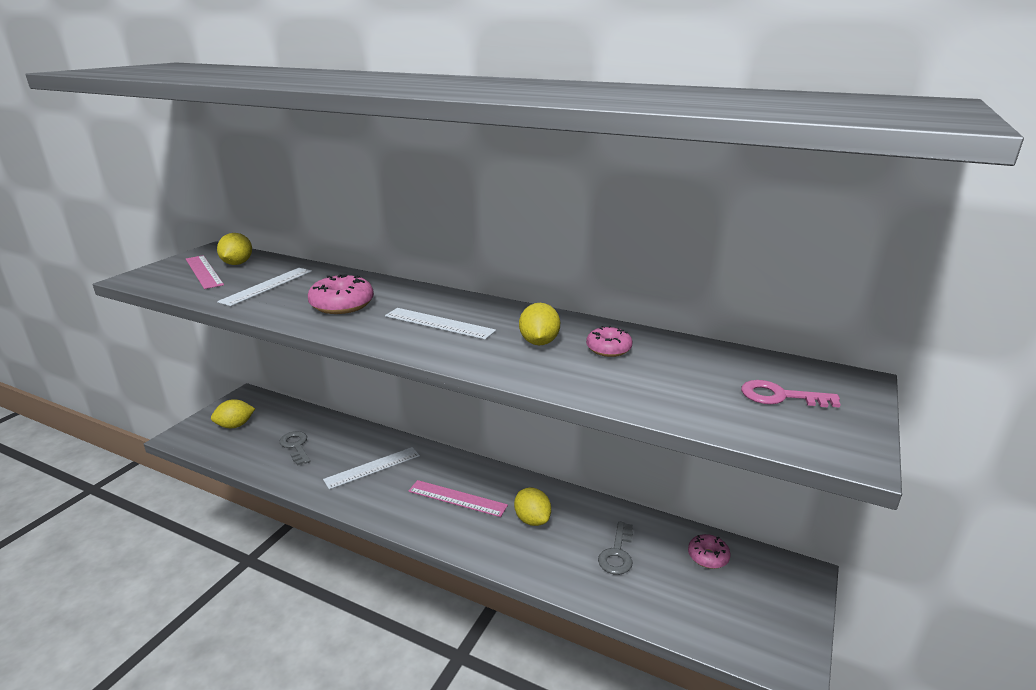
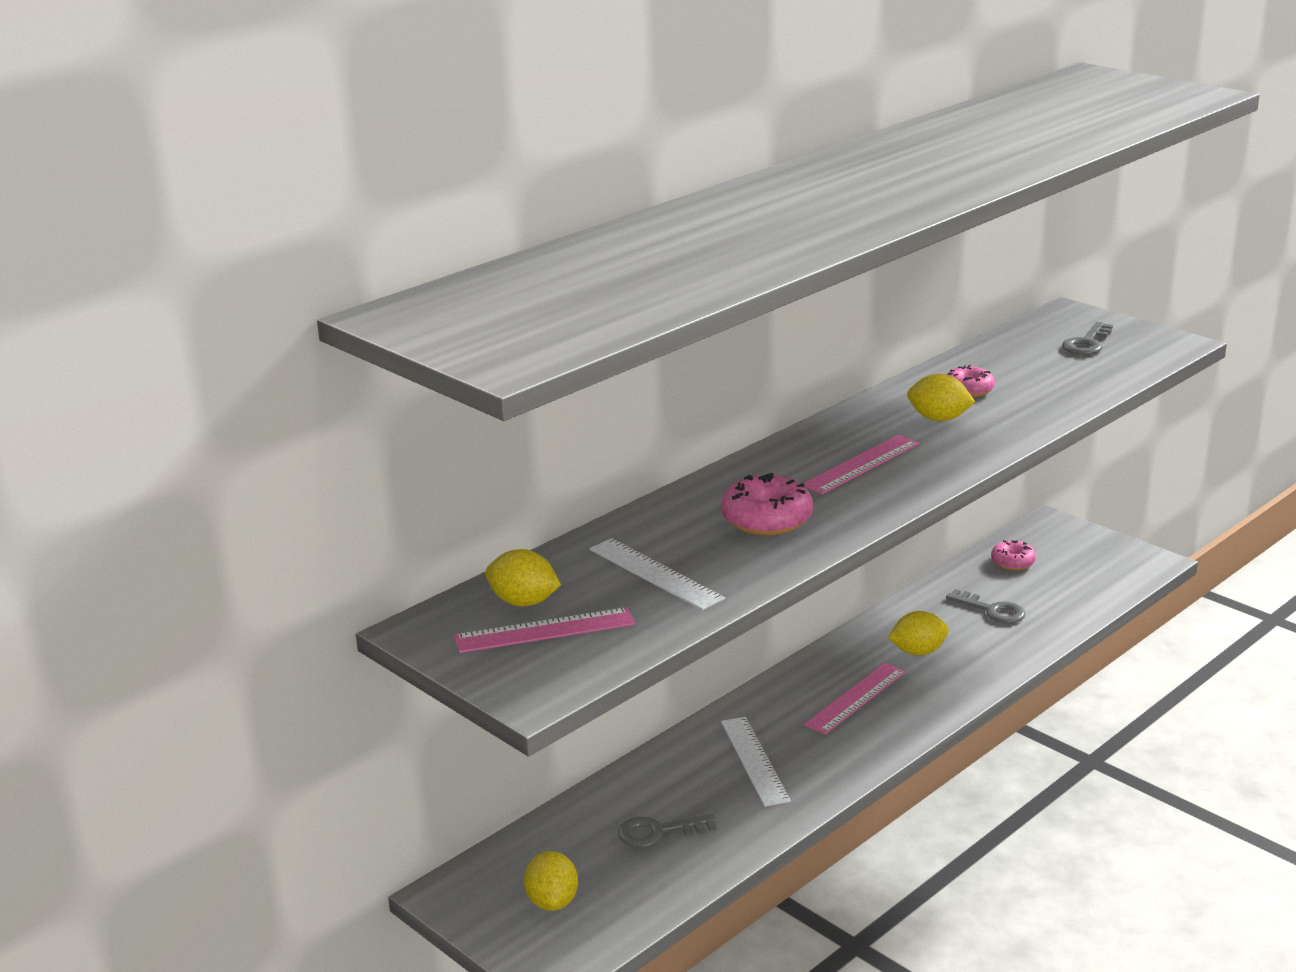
camera: 70 degrees left, 0 degrees up
(439, 323) = (861, 464): white ruler -> pink ruler
(781, 396) = (1087, 343): pink key -> grey key

